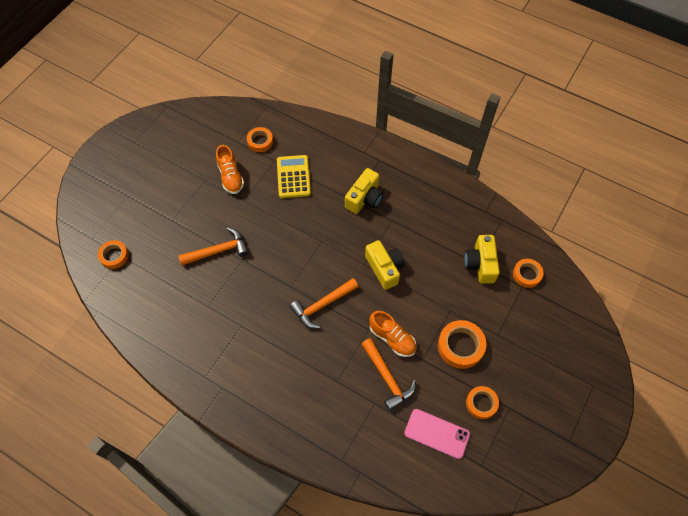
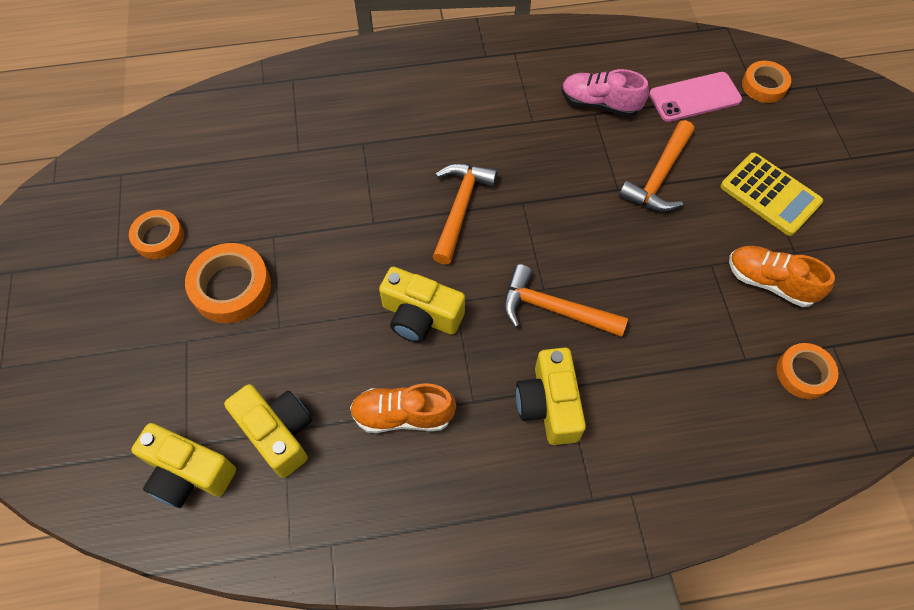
camera: 140 degrees right, 0 degrees up
(199, 309) = (600, 104): none -> pink shoe
(293, 177) = (688, 354): yellow calculator -> yellow calculator (770, 194)
(387, 377) = (304, 186): orange hammer -> orange hammer (554, 309)
(392, 338) = (334, 233): orange shoe -> orange shoe (403, 415)
(437, 433) = (198, 170): pink phone -> pink phone (694, 97)
(527, 274) = (188, 473): orange tape -> yellow camera

